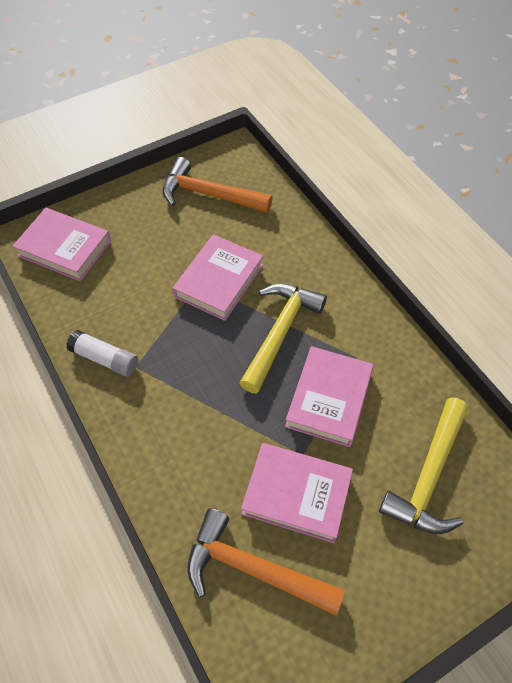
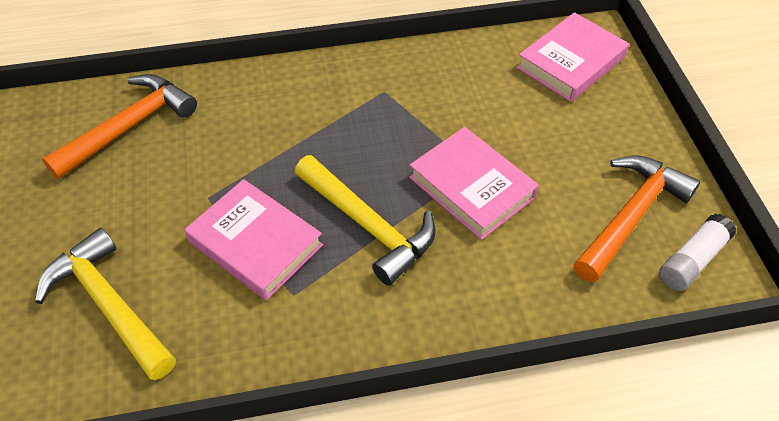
camera: 110 degrees right, 5 degrees down
(105, 359) = (404, 70): white glue stick -> white glue stick (692, 260)
(297, 494) = (171, 179): pink book -> none

